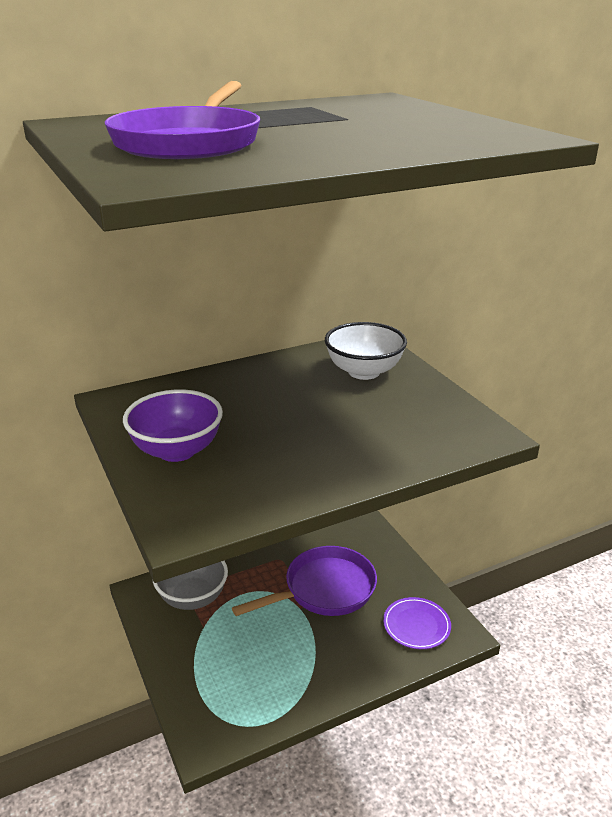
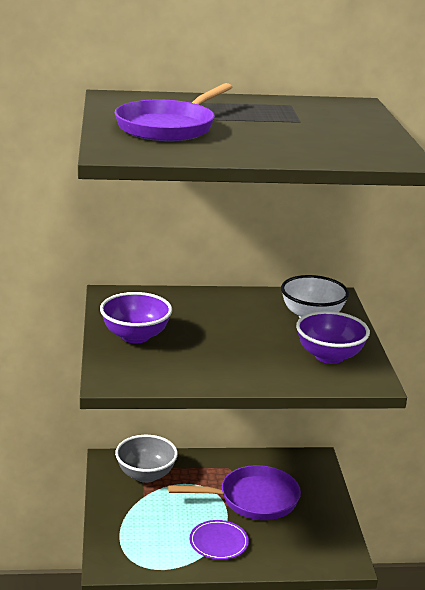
camera: 20 degrees right, 5 degrees down
(416, 625) = (314, 545): purple plate -> purple plate (218, 542)
(420, 416) = (329, 356): none -> purple bowl

